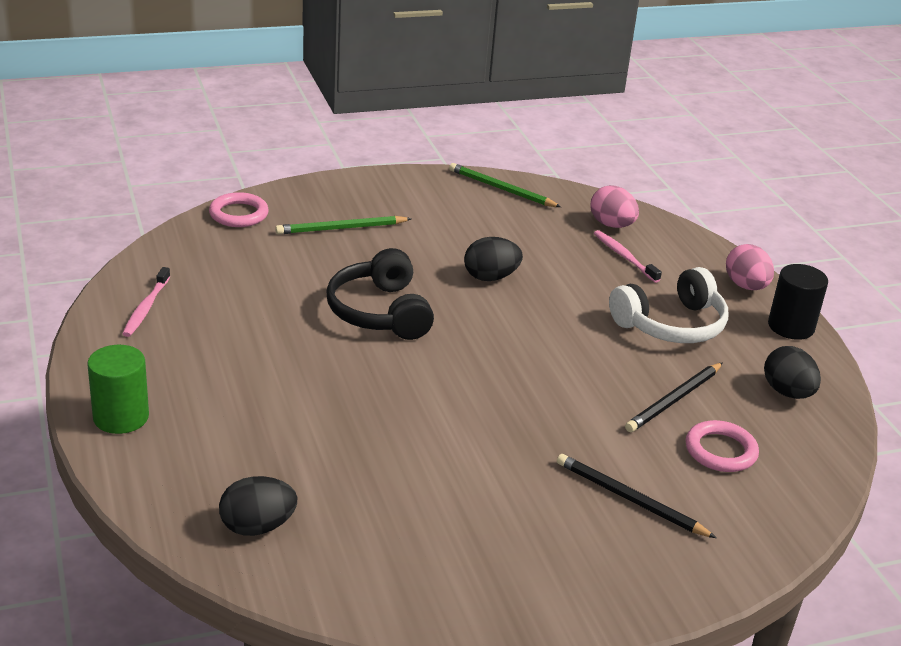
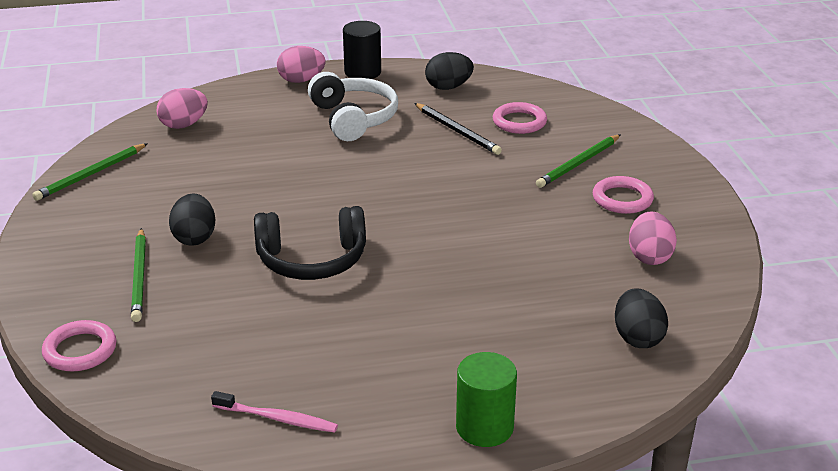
camera: 80 degrees left, 0 degrees up
(421, 549) = (649, 257): none -> pink egg
(490, 277) = (261, 195): black egg -> black egg (194, 238)
(551, 534) = (622, 199): none -> pink ring
(624, 256) = (241, 126): pink toothbrush -> none
(630, 499) = (578, 164): black pencil -> green pencil

